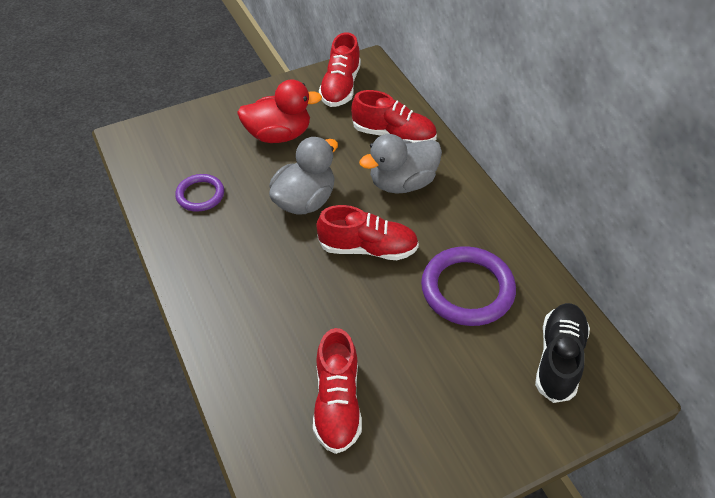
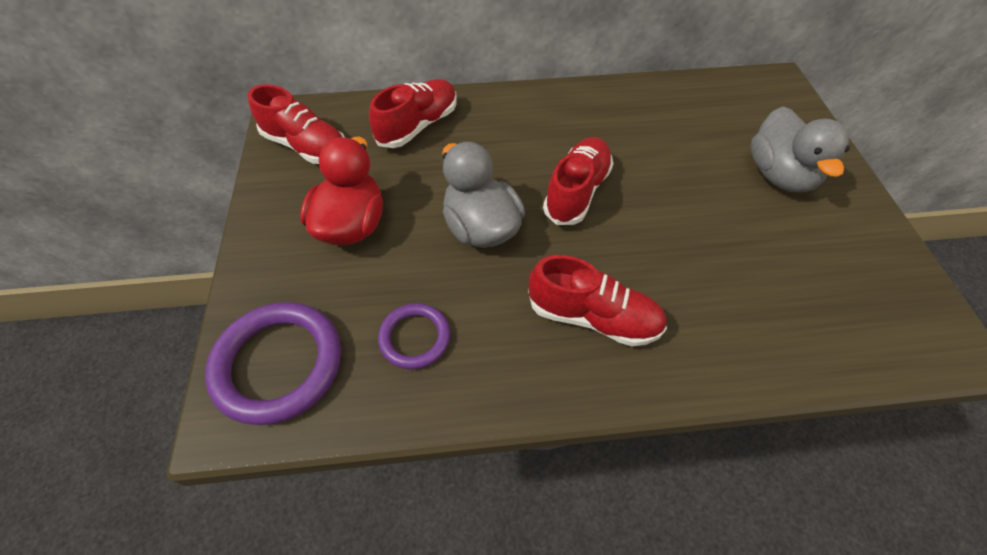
camera: 70 degrees left, 5 degrees up
(337, 403) = (779, 272): red shoe -> red shoe (593, 317)
(402, 183) = (494, 140): grey duck -> grey duck (779, 175)
(467, 289) = (654, 136): purple ring -> purple ring (278, 364)
(559, 359) = (744, 105): black shoe -> none

